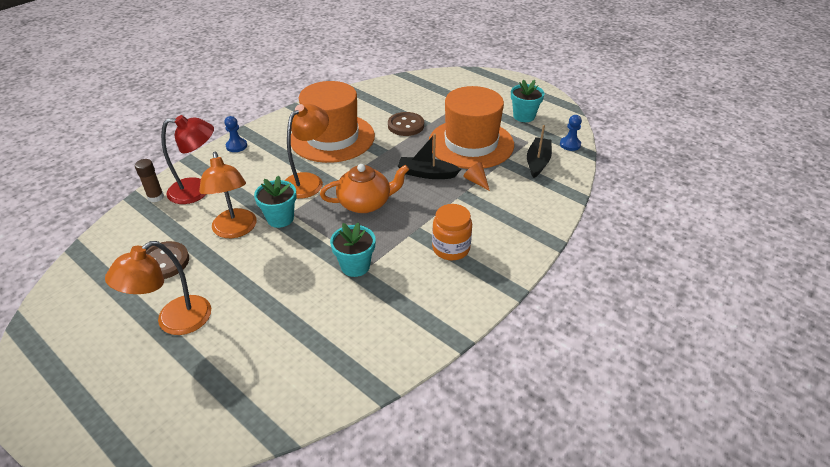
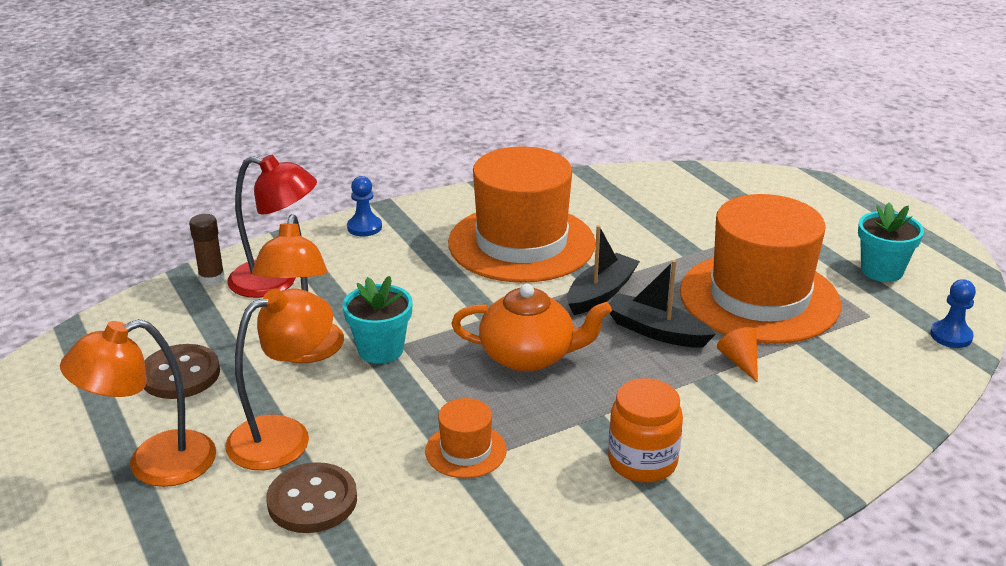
camera: 20 degrees right, 10 degrees down
(308, 181) = (451, 302): orange lamp -> orange lamp (284, 436)
(355, 266) = (466, 451): turquoise flower pot -> orange hat
(406, 125) = (655, 247): brown button -> brown button (312, 501)
(537, 162) = (872, 353): black boat -> black boat (601, 293)

